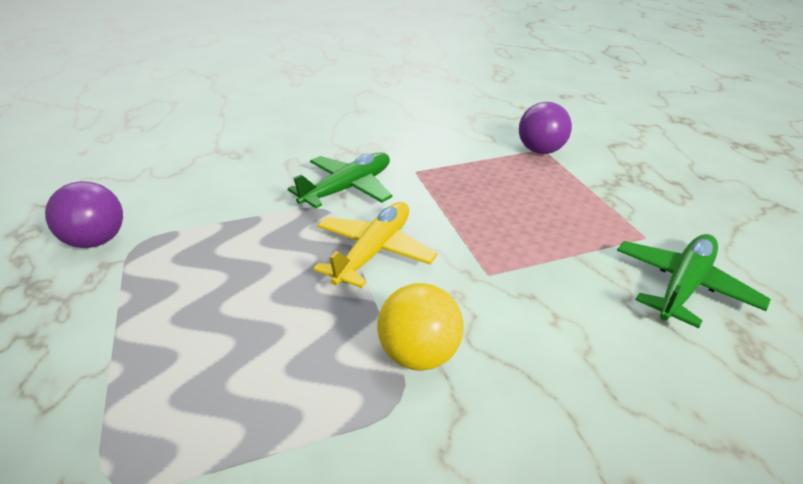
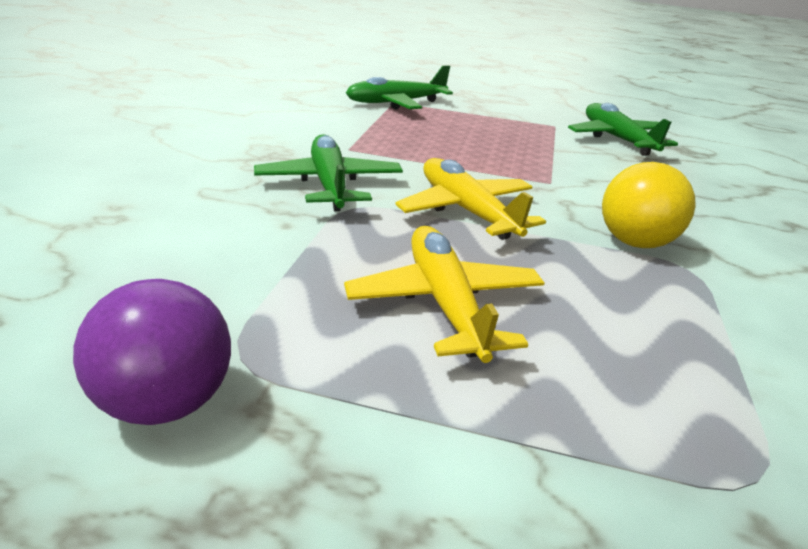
camera: 60 degrees left, 5 degrees down
(234, 286) = (445, 303): none -> yellow plane
(540, 151) = (396, 103): purple ball -> green plane

